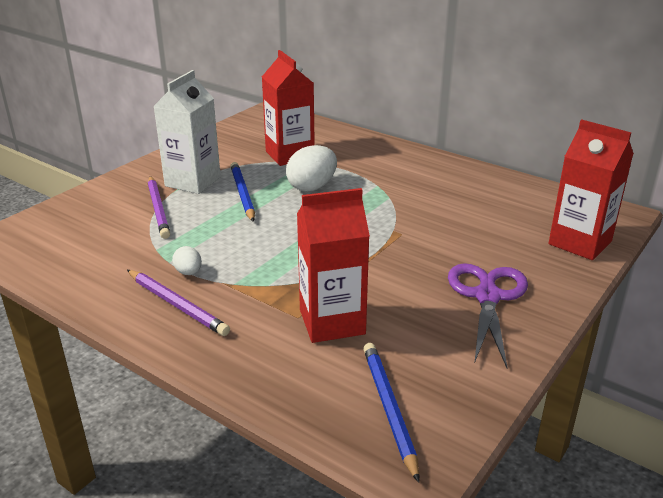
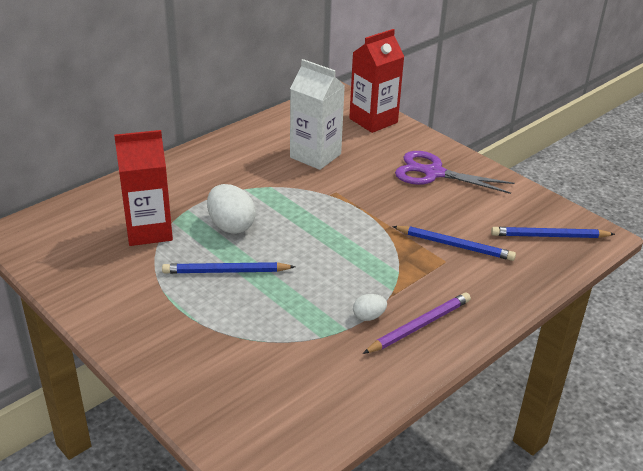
camera: 80 degrees left, 5 degrees up
(158, 209) = (235, 334): purple pencil -> none
(193, 181) = (179, 305): white carton -> white carton (315, 156)
(332, 322) = (454, 245): red carton -> blue pencil

